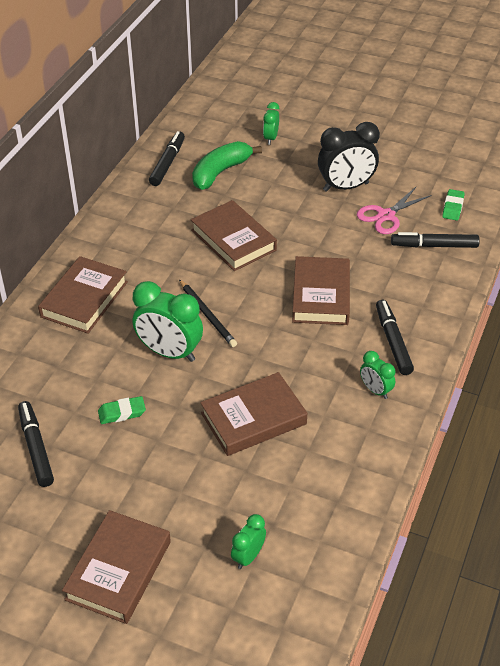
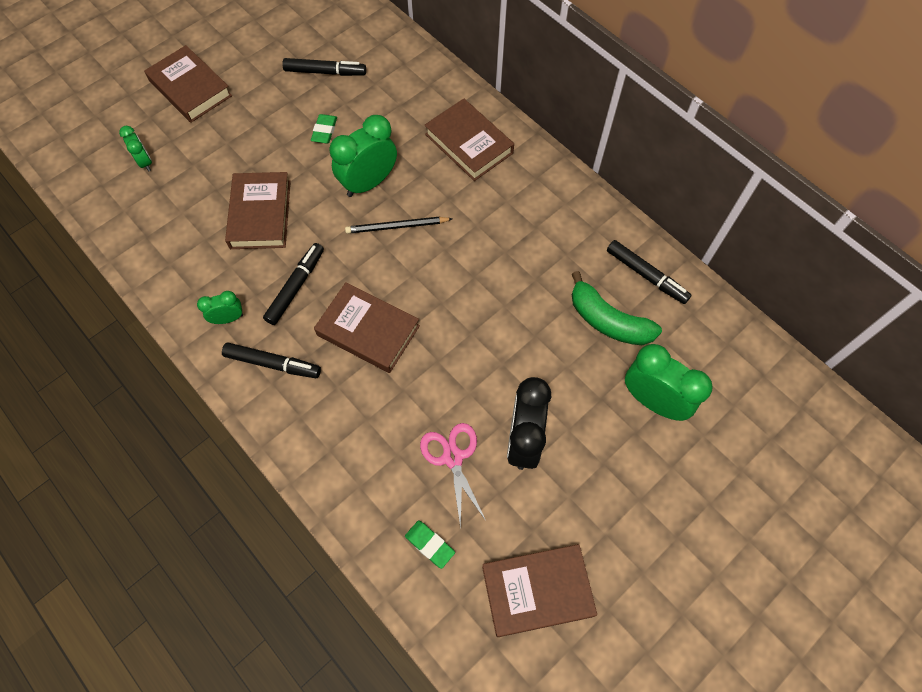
camera: 115 degrees right, 20 degrees up
(220, 172) = (608, 320): green banana -> green banana turned 150 degrees clockwise
(233, 240) = (488, 288): brown book -> brown book (537, 591)
(271, 138) = (653, 400): green clock -> green clock, size x1.89
(434, 245) = (378, 482): black marker -> black marker (296, 287)

